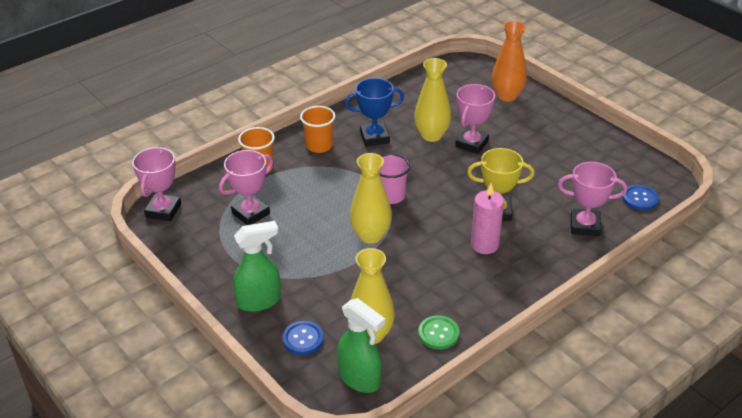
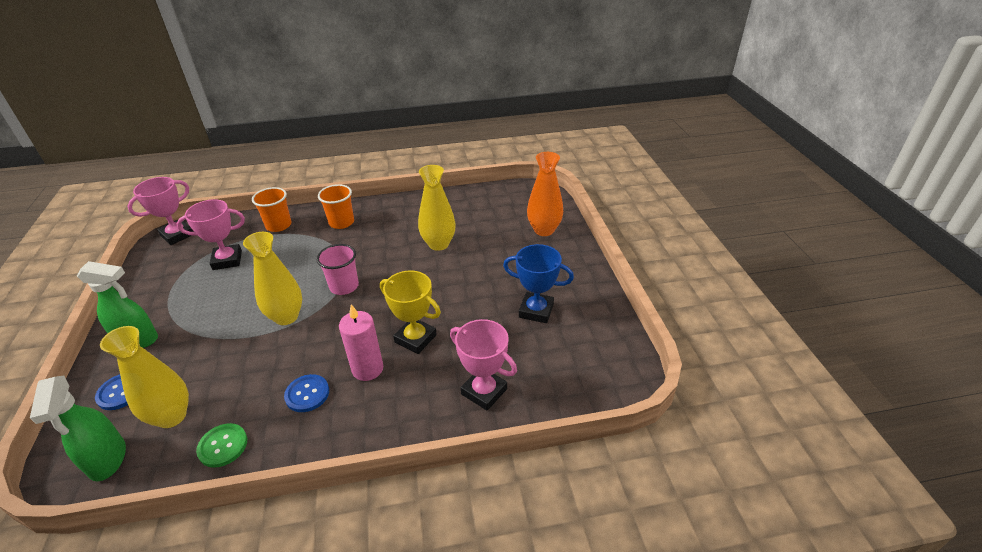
camera: 30 degrees right, 0 degrees up
(374, 137) = (391, 230): blue trophy -> blue trophy (536, 311)
(471, 144) = (464, 264): pink trophy -> none
(640, 198) = (574, 385): blue button -> blue button (307, 394)

